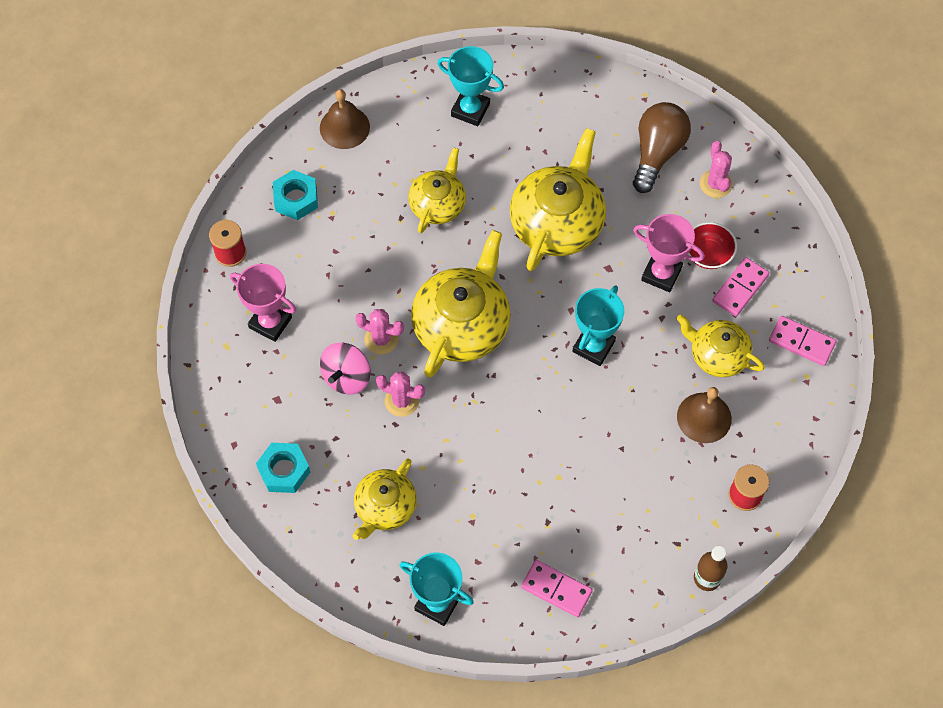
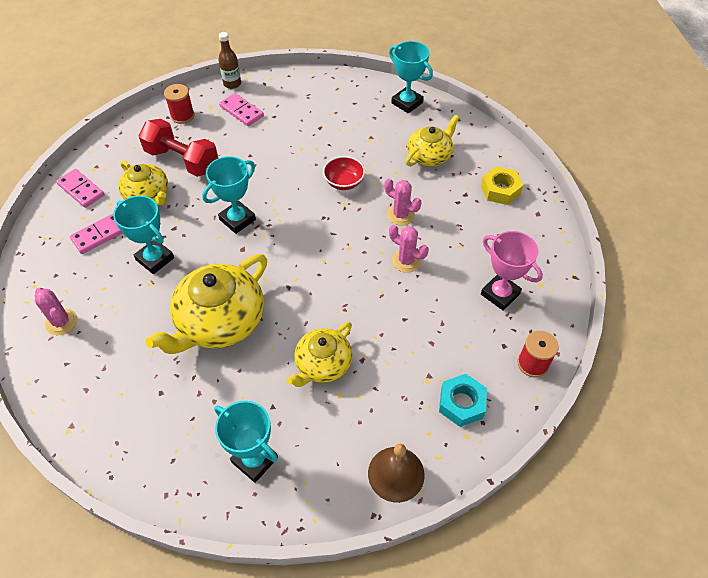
camera: 165 degrees left, 10 degrees down
(284, 470) = (500, 190): turquoise nut -> yellow nut
(347, 377) = (441, 240): pink spinning top -> none
(462, 324) = (335, 257): yellow teapot -> none
(556, 589) = (328, 95): pink domino -> pink domino (241, 111)
(657, 153) = (94, 364): brown light bulb -> none
(661, 274) = (155, 259): pink trophy -> turquoise trophy
(704, 417) = (182, 160): brown bell -> red dumbbell
(708, 254) = (107, 265): red bowl -> red bowl (344, 182)
(715, 184) = (61, 322): pink cactus -> pink cactus turned 45 degrees counterclockwise

